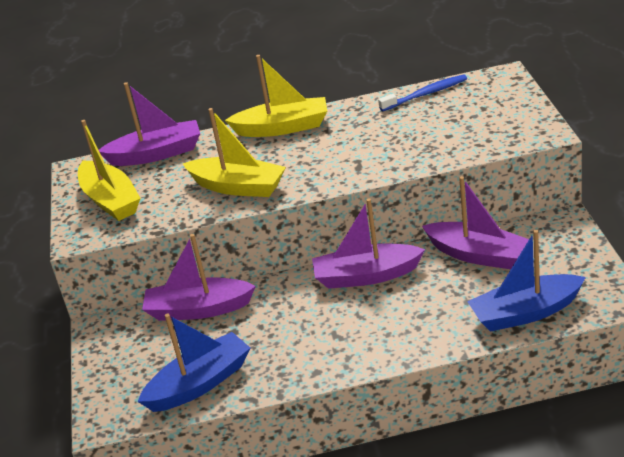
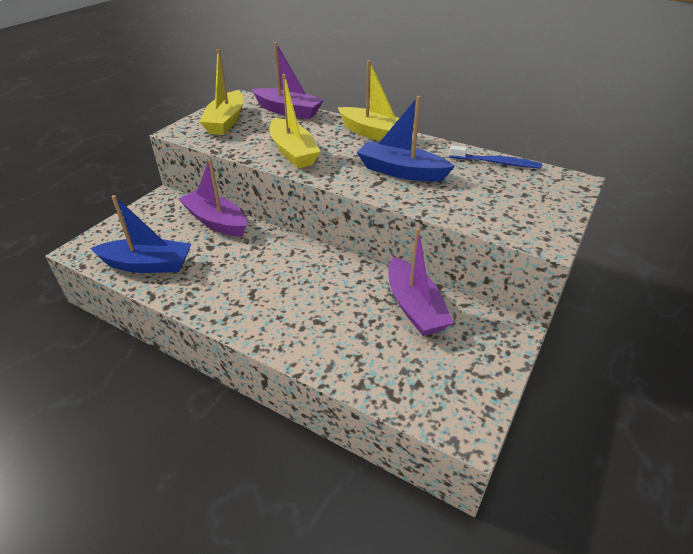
camera: 35 degrees right, 5 degrees up
(366, 276) = (326, 268): purple boat -> none
(526, 313) = (384, 378): blue boat -> blue boat (401, 172)

